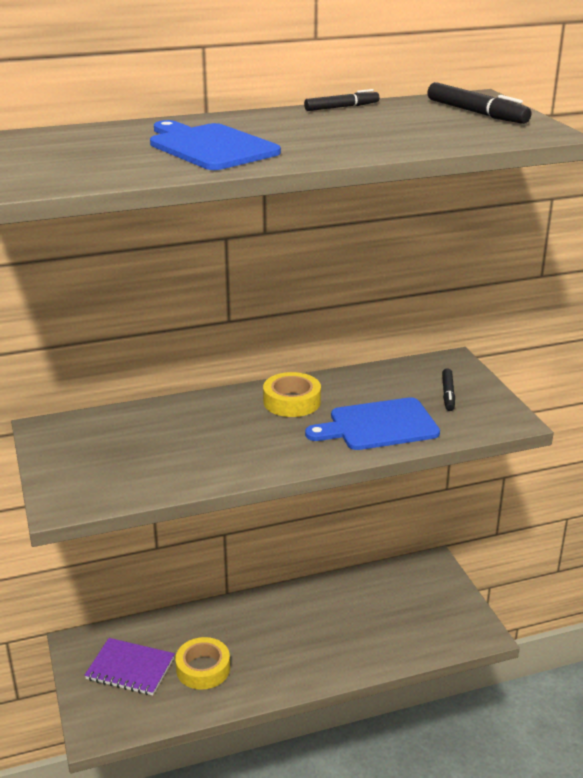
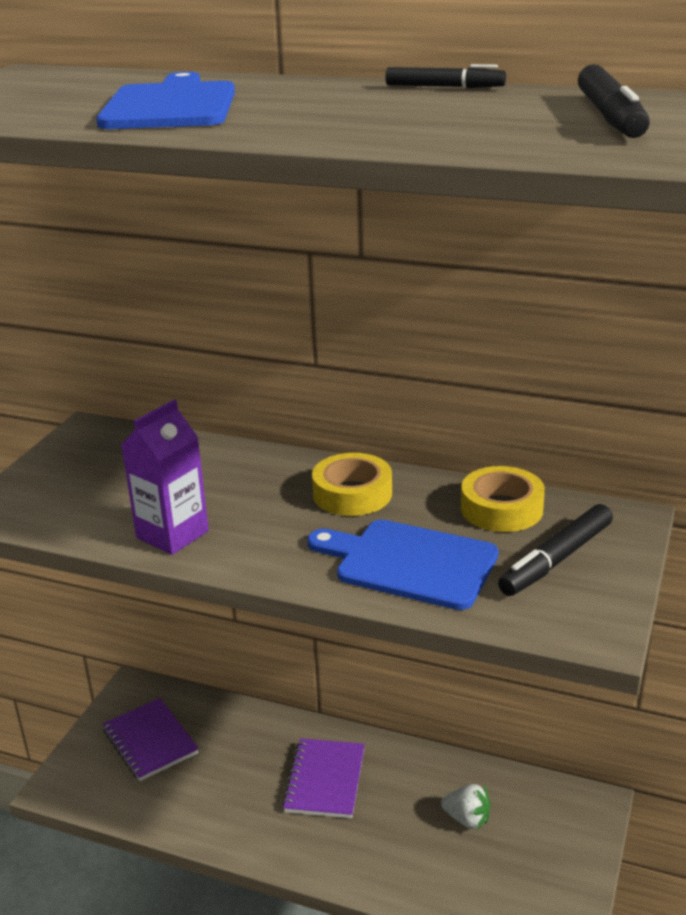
camera: 40 degrees right, 0 degrees up
(203, 669) = (212, 781): yellow tape -> yellow tape (501, 509)
(216, 467) = (172, 534): none -> purple carton
(275, 629) = (325, 780): none -> purple notebook
(378, 605) = (467, 818): none -> white strawberry
(448, 394) = (556, 560): black marker -> black marker, size x1.54

